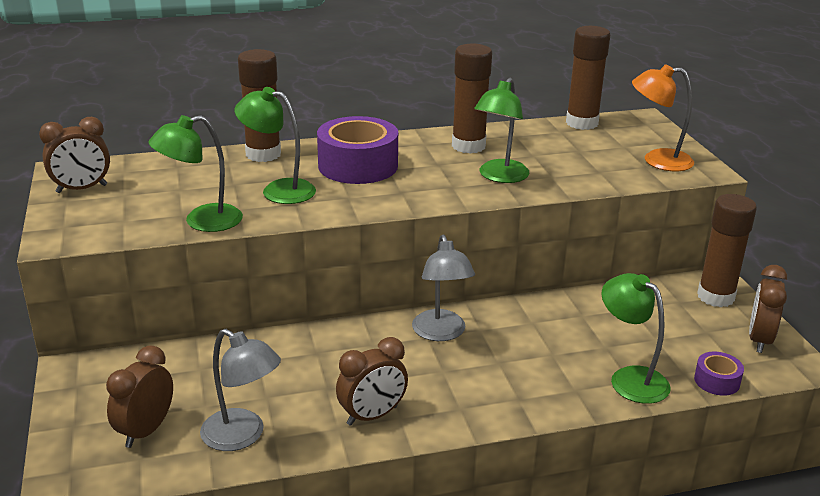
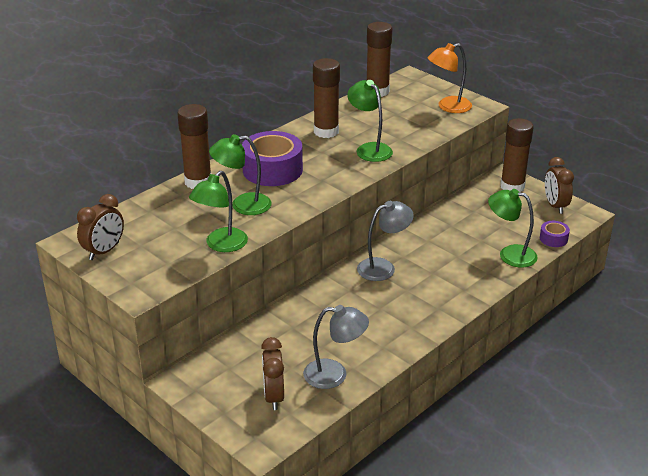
camera: 30 degrees left, 5 degrees up
(372, 416) = (395, 332): brown clock -> none
(441, 333) = (383, 267): grey lamp -> grey lamp turned 75 degrees counterclockwise
(499, 177) = (369, 149): green lamp -> green lamp turned 150 degrees clockwise

